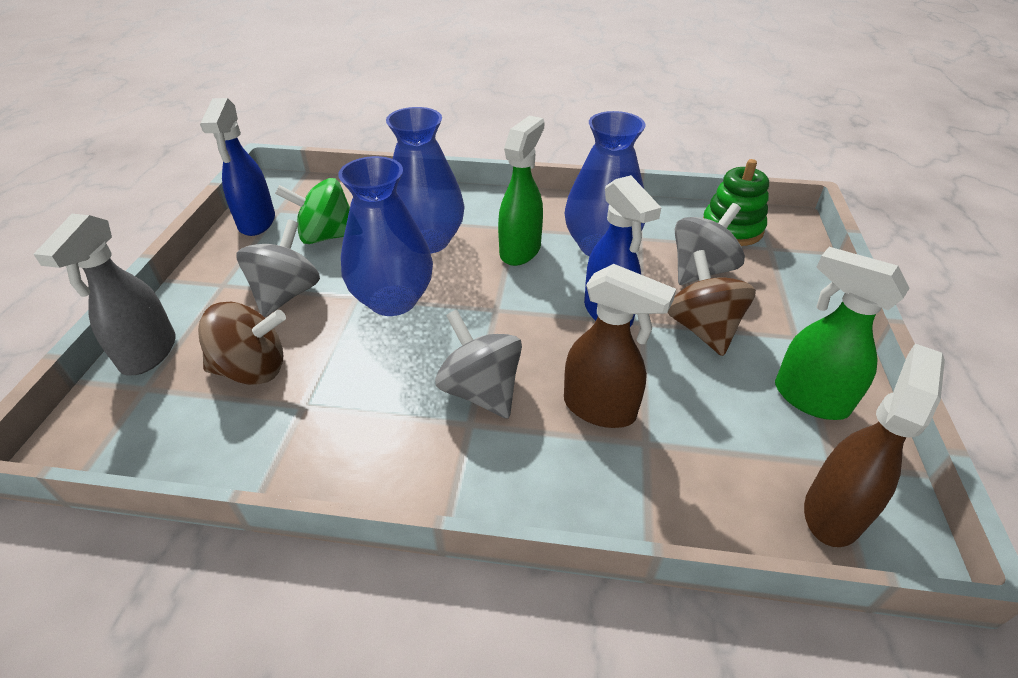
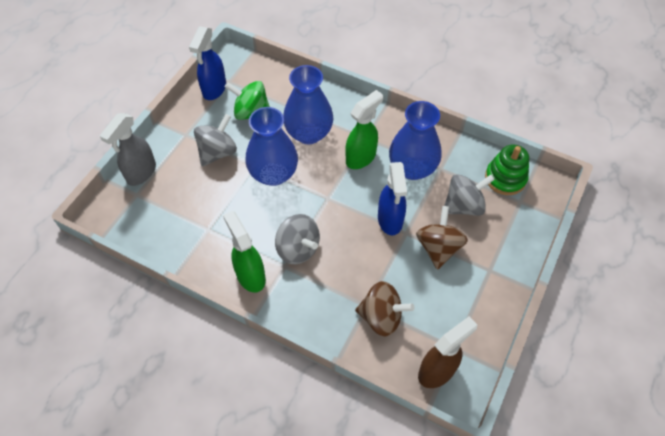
camera: 20 degrees right, 15 degrees up
(252, 369) = (189, 199): brown spinning top -> brown spinning top (381, 317)
(481, 391) = (298, 249): grey spinning top -> grey spinning top turned 150 degrees clockwise
(600, 409) = (354, 279): brown spray bottle -> none
(809, 398) = (469, 309): green spray bottle -> green spray bottle (250, 275)

